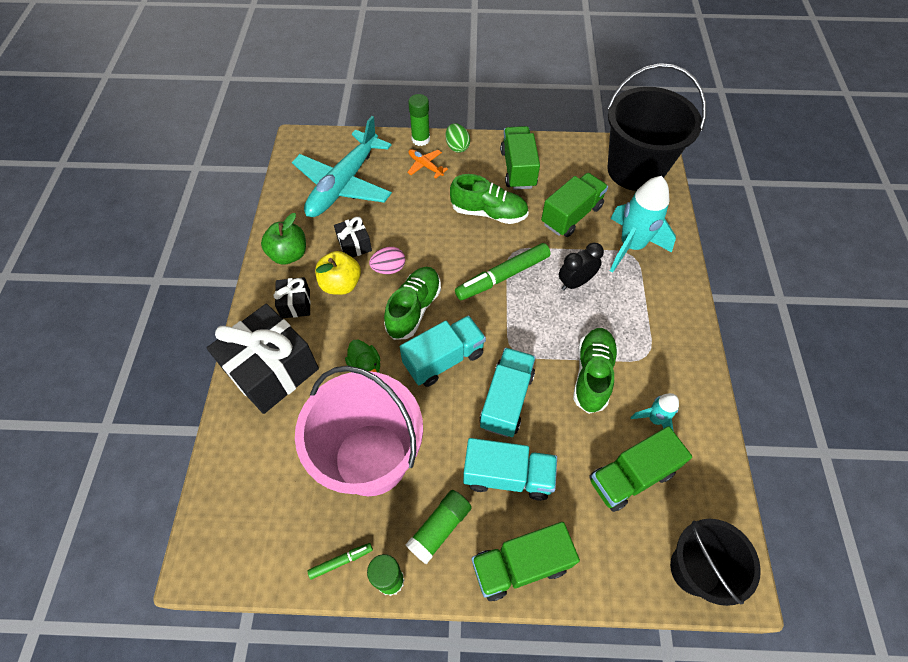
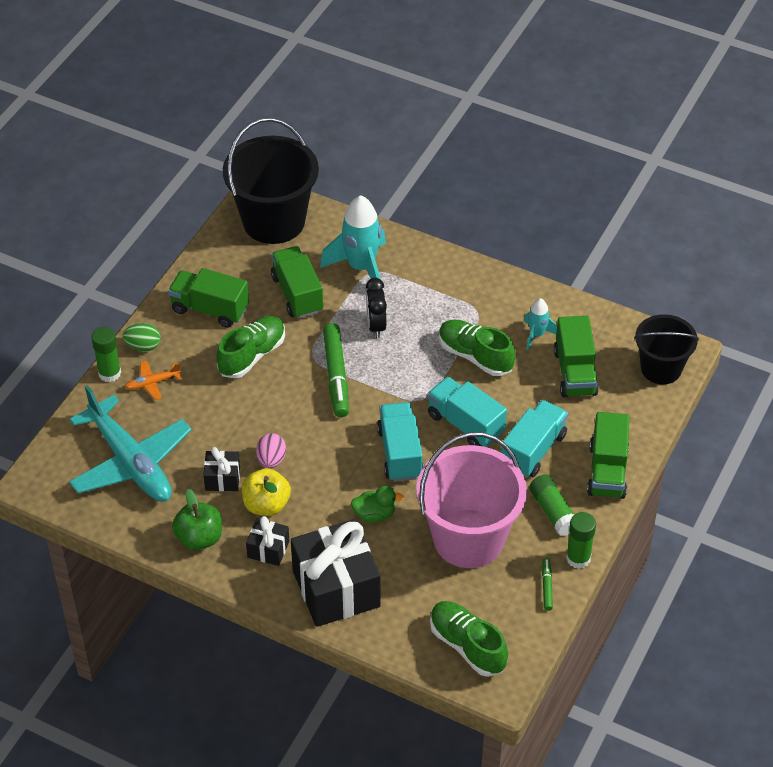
camera: 65 degrees left, 10 degrees down
(414, 309) = (332, 456): green shoe -> green shoe (467, 646)

